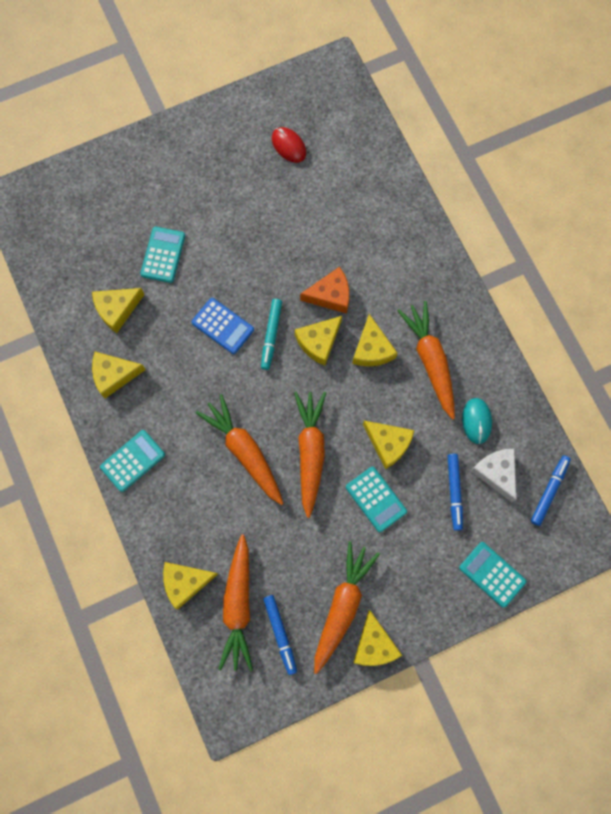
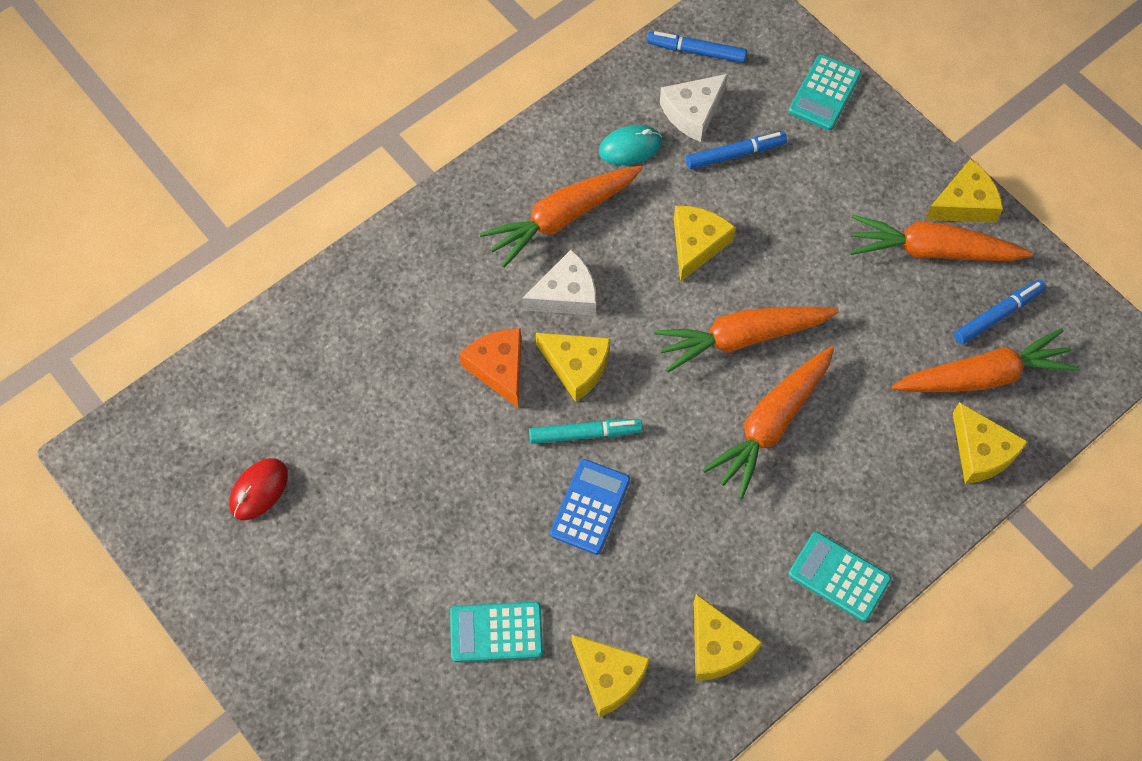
camera: 105 degrees left, 10 degrees down
(372, 349) = (566, 294): yellow cheese -> white cheese
(376, 499) = (778, 243): turquoise calculator -> none

